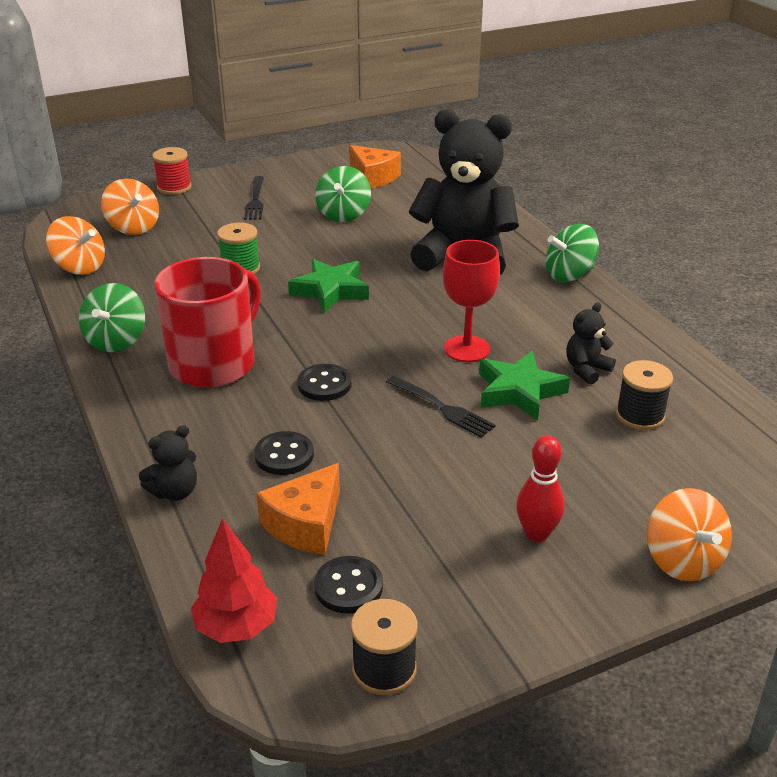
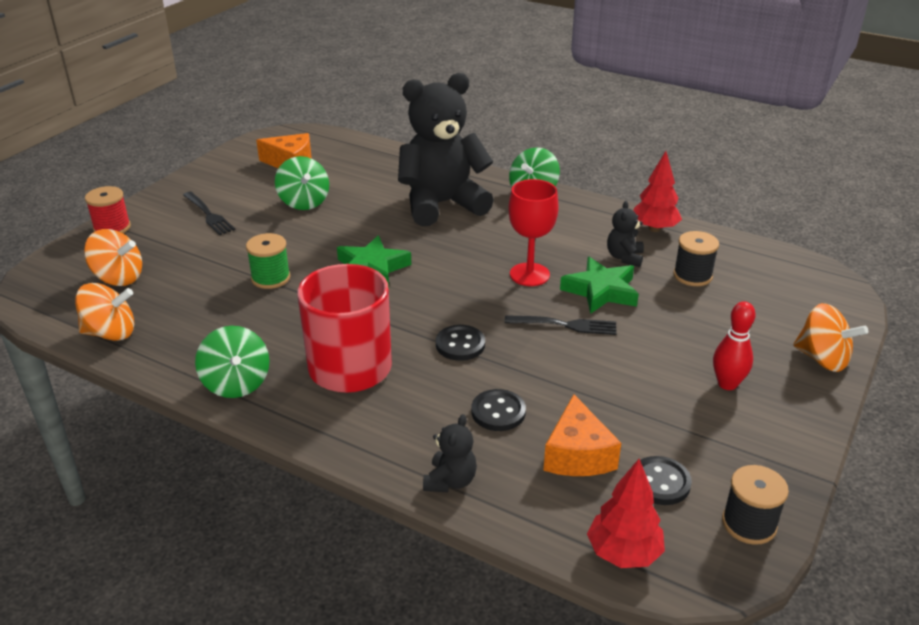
camera: 35 degrees left, 0 degrees up
(658, 354) = (654, 228): none -> red tree

